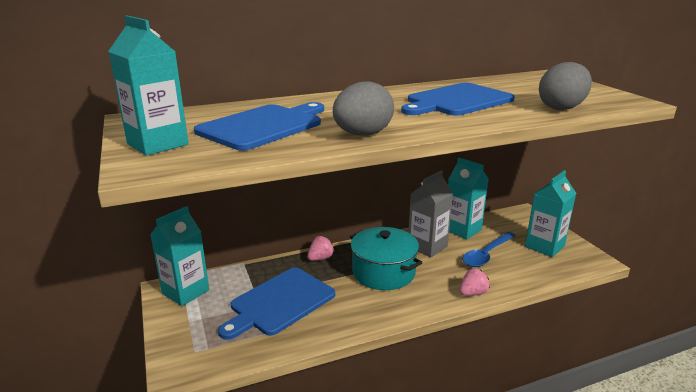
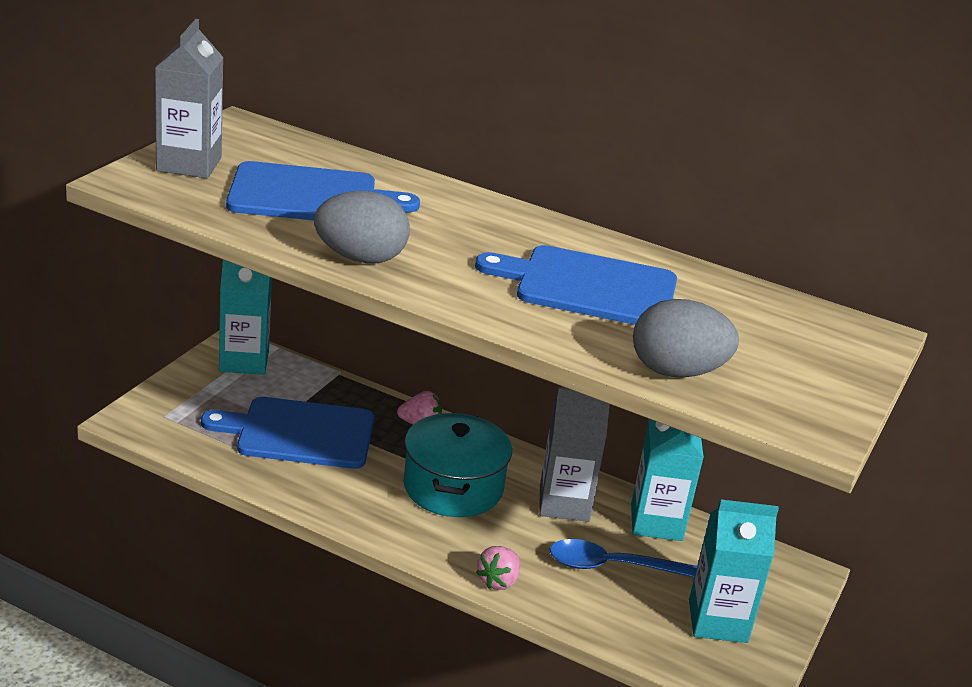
camera: 45 degrees right, 5 degrees up
(157, 144) = (189, 164): turquoise carton -> grey carton
(472, 293) = (498, 581): pink strawberry -> pink strawberry turned 105 degrees clockwise

